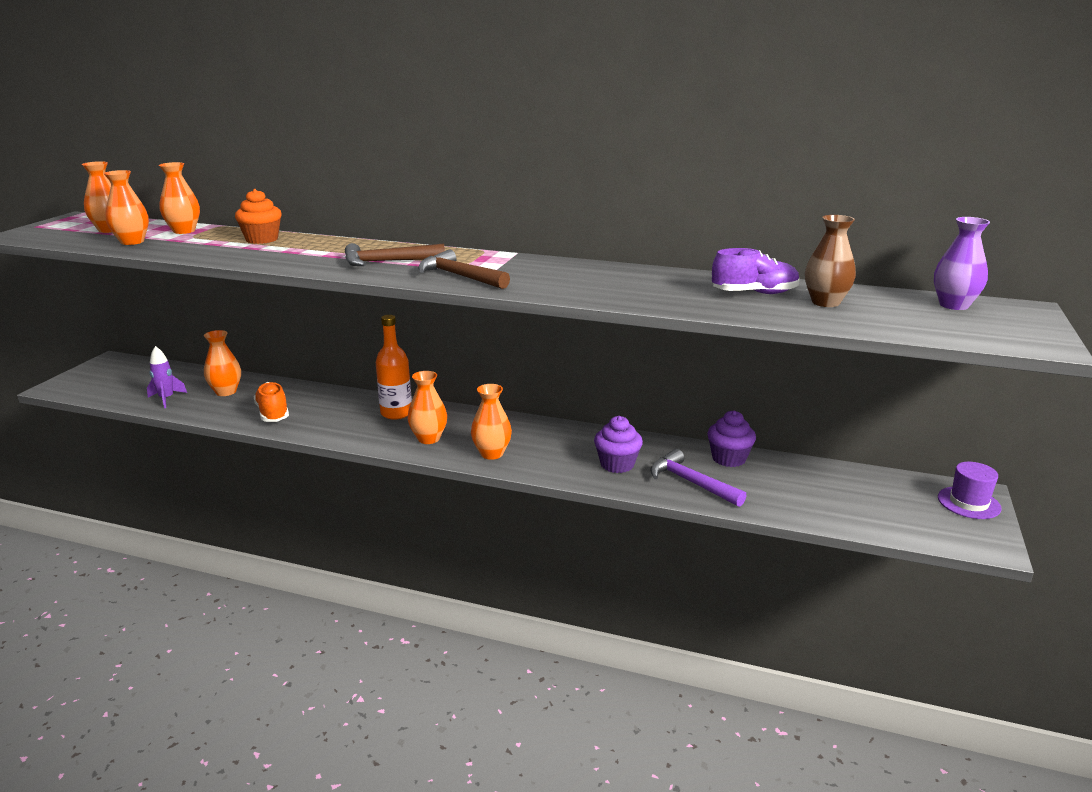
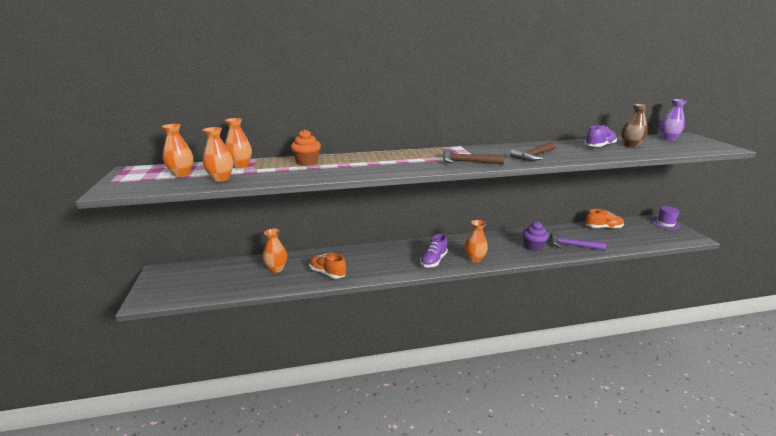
camera: 30 degrees left, 0 degrees up
(166, 399) = (243, 284): purple rocket -> none
(387, 262) = (412, 162): brown hammer -> brown hammer (534, 156)
(396, 413) = (396, 252): orange bottle -> none
(428, 439) = (433, 261): orange vase -> purple shoe
(729, 458) = (568, 231): purple cupcake -> none
(810, 472) = (603, 228): none -> orange shoe

